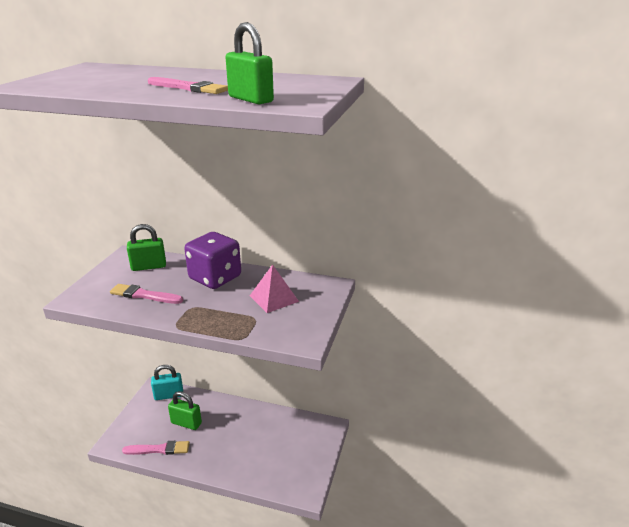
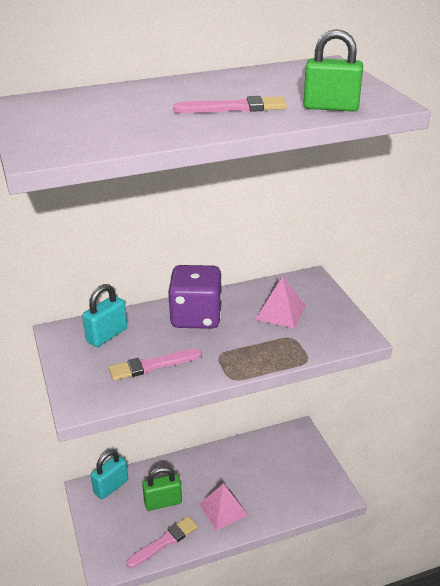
camera: 35 degrees left, 5 degrees up
(149, 266) = (107, 335): green padlock -> turquoise padlock
(216, 451) = (223, 509): none -> pink pyramid

